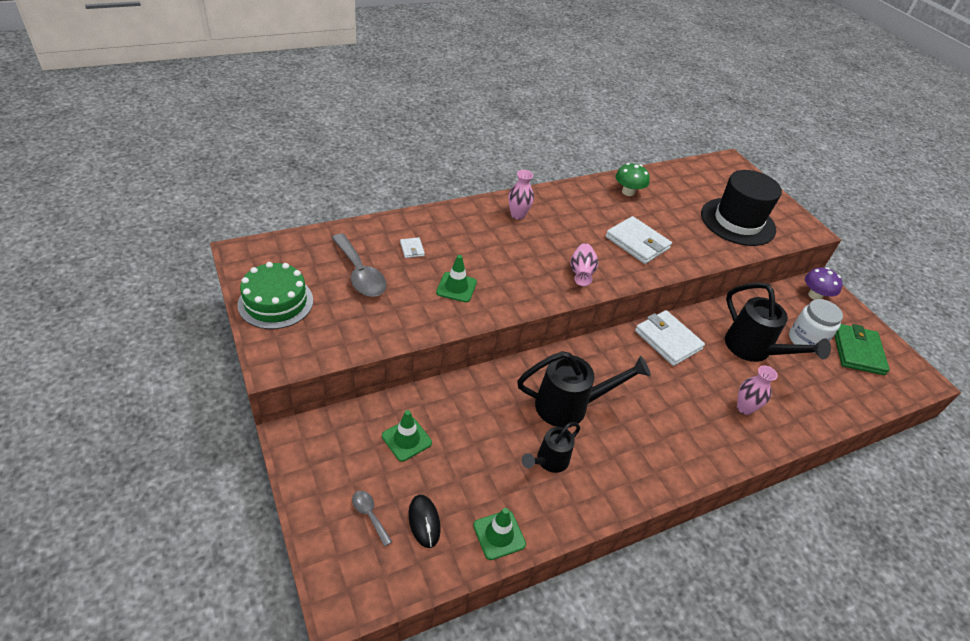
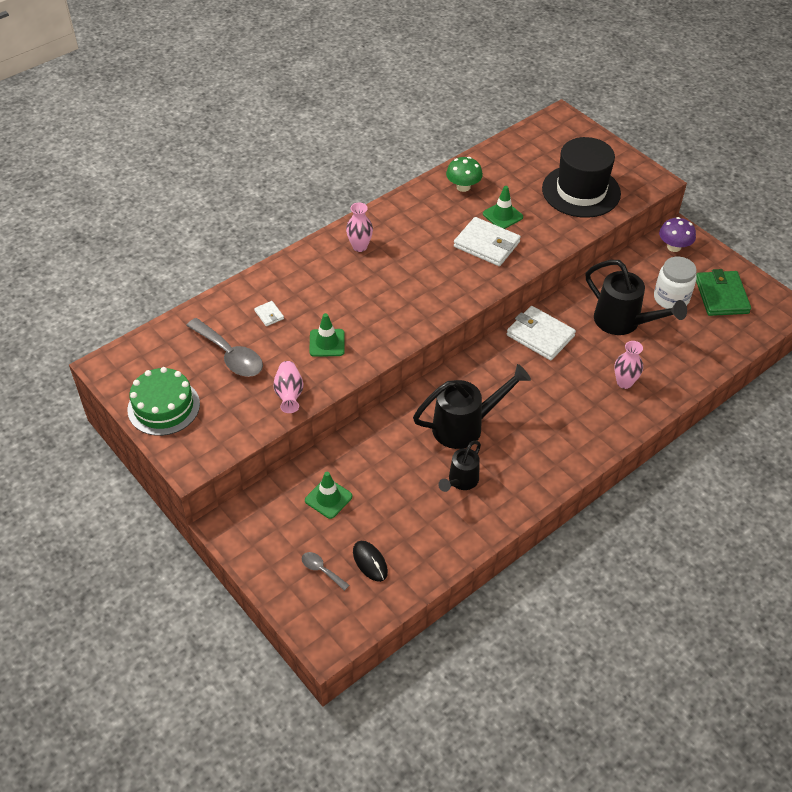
camera: 10 degrees left, 5 degrees up
(499, 535) = (437, 554): green traffic cone -> green traffic cone (502, 215)
(581, 273) = (441, 293): pink vase -> pink vase (289, 394)

